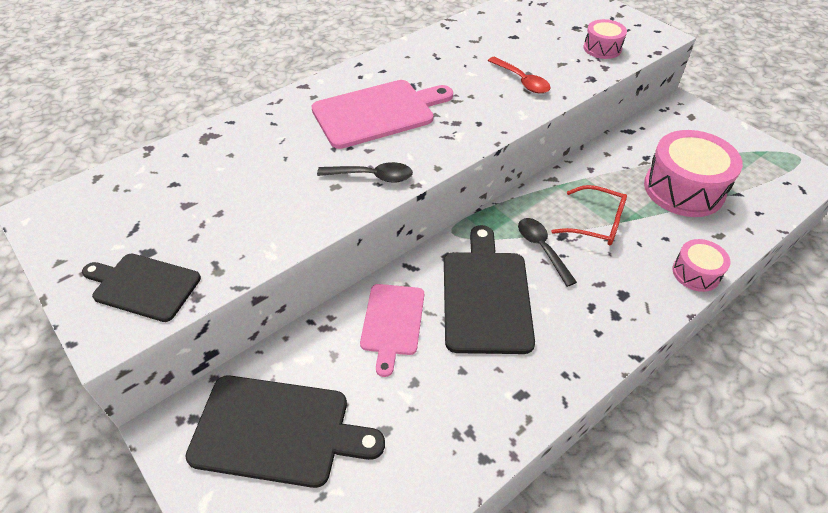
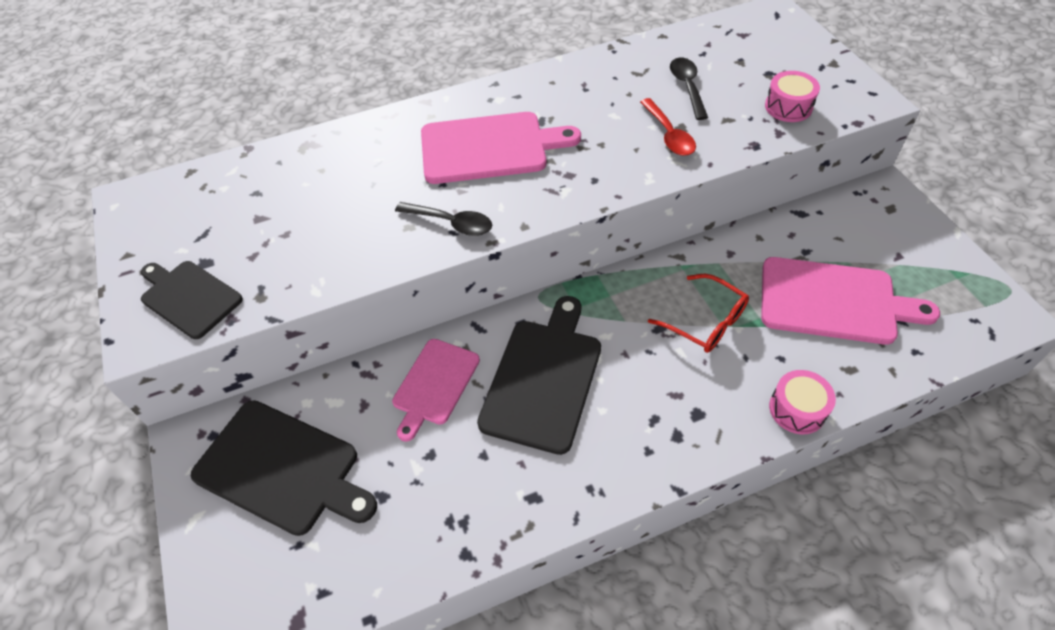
camera: 20 degrees right, 5 degrees up
(542, 249) = (629, 338): black spoon -> black spoon (687, 87)
(683, 189) = (833, 301): pink drum -> pink cutting board

